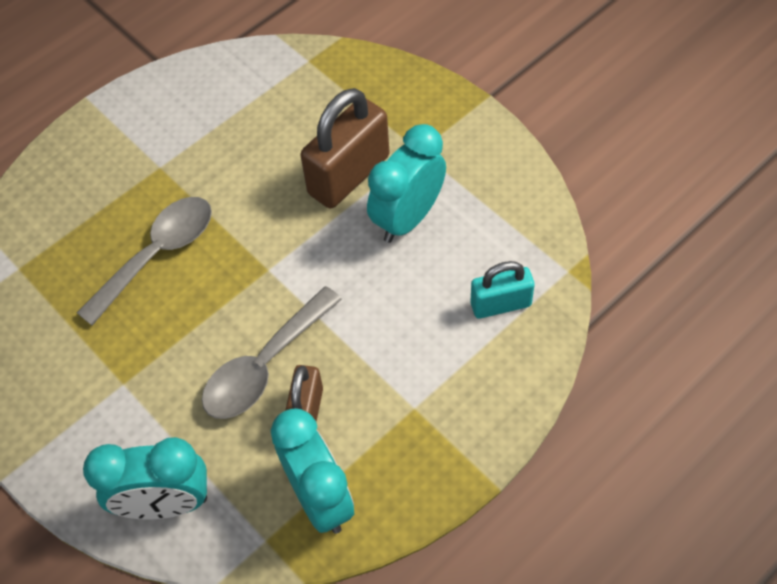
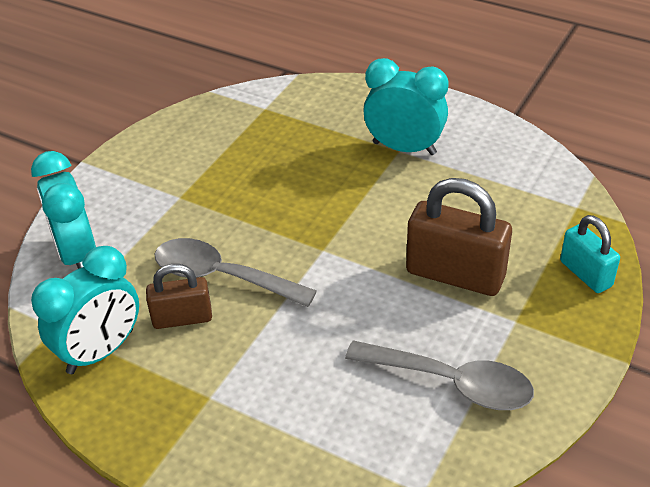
camera: 70 degrees right, 15 degrees down
(158, 254) = (309, 177): grey spoon -> grey spoon (452, 383)
(408, 218) = (426, 333): turquoise clock -> turquoise clock (404, 148)
(500, 304) = (353, 439): turquoise padlock -> turquoise padlock (585, 274)

